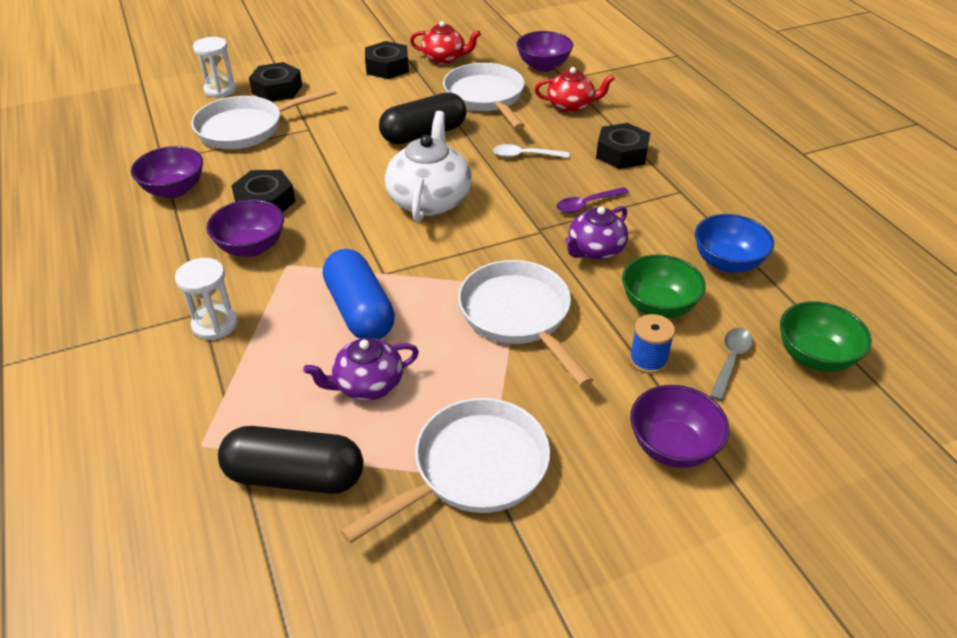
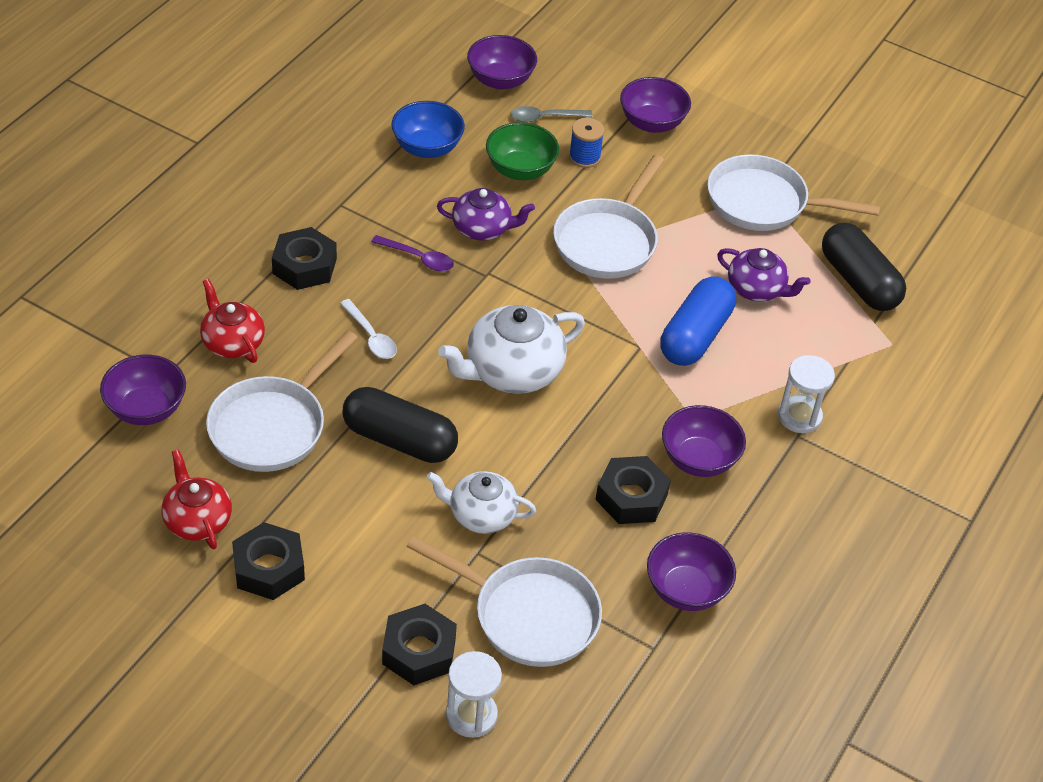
camera: 130 degrees left, 5 degrees up
(332, 140) = (481, 515): none -> white teapot
(814, 357) = (500, 80): green bowl -> purple bowl

